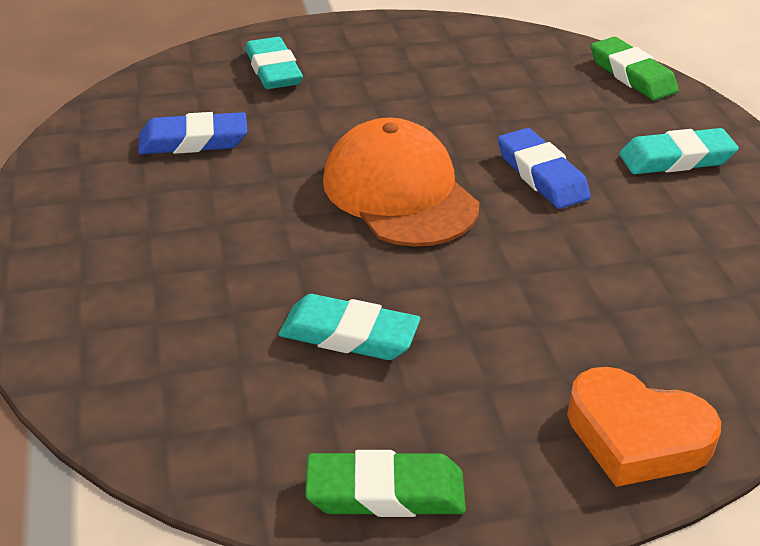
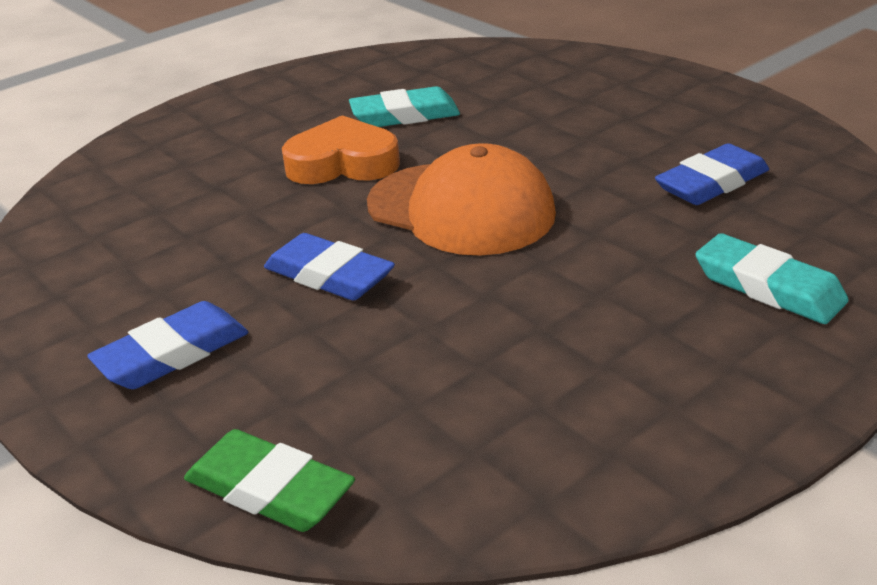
camera: 155 degrees right, 5 degrees down
(385, 492) = (320, 72): green eraser -> none
(636, 436) = (175, 131): orange heart -> orange heart (343, 163)
(676, 159) = (172, 354): turquoise eraser -> blue eraser

